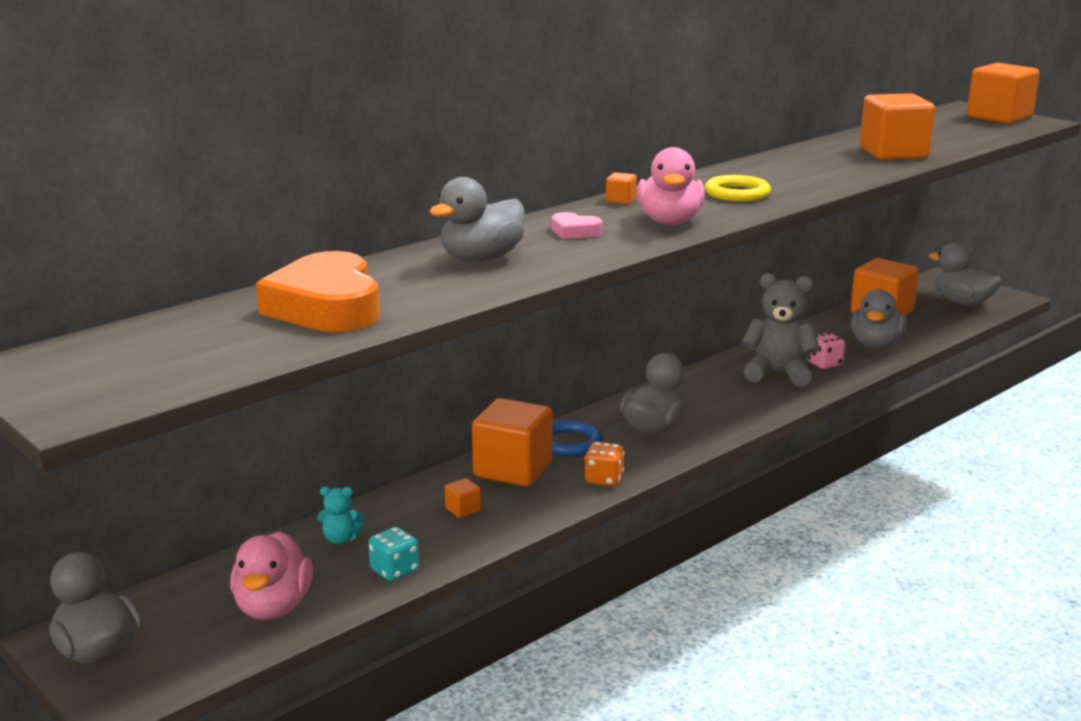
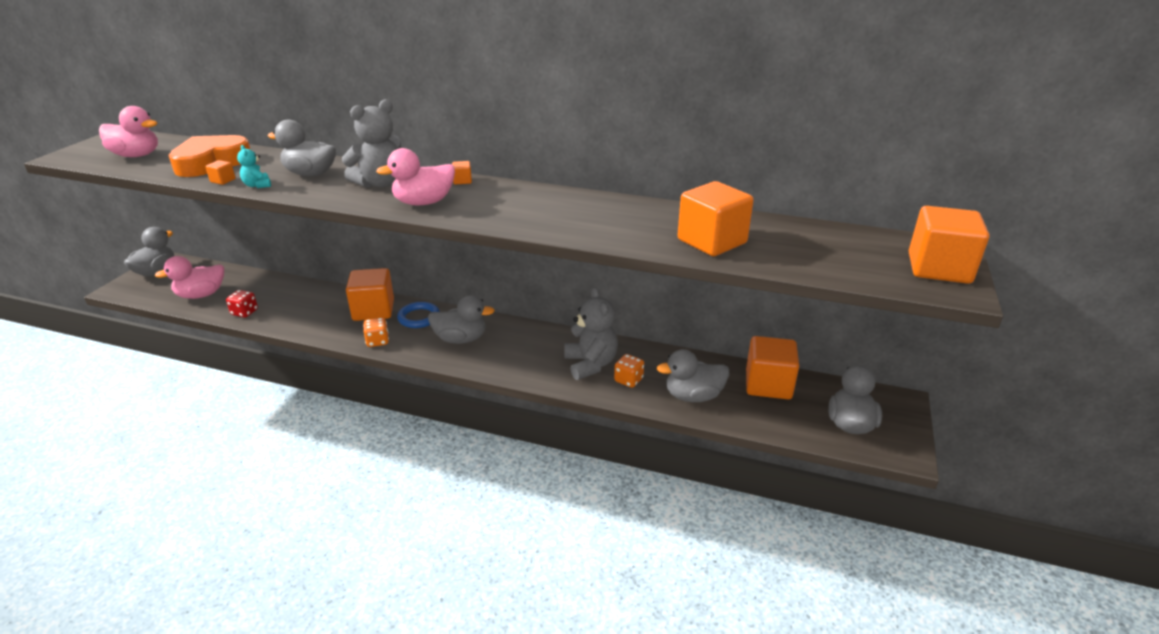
camera: 60 degrees right, 10 degrees up
(185, 354) = (136, 155): none -> pink duck
(341, 539) = (272, 289): turquoise teddy bear -> turquoise teddy bear (257, 185)
(394, 571) = (245, 312): turquoise dice -> red dice
(463, 509) = (318, 310): orange cube -> orange cube (223, 180)
(574, 232) = (380, 183): pink heart -> grey teddy bear
(737, 193) = (514, 209): yellow ring -> none
(824, 364) = (628, 380): pink dice -> orange dice

